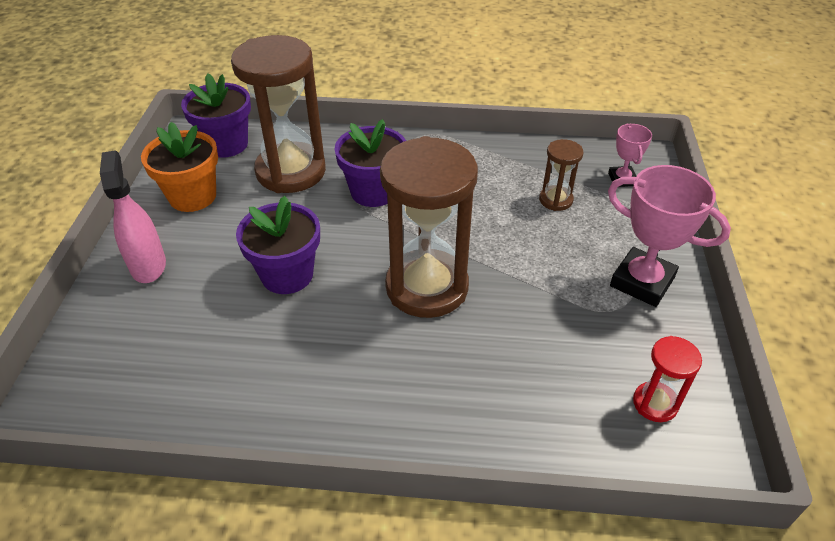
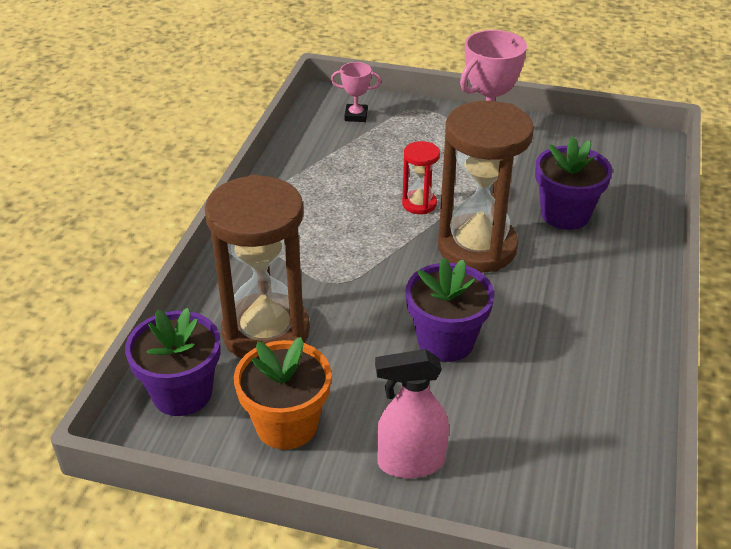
camera: 80 degrees left, 5 degrees down
(373, 192) = (326, 268): purple flower pot -> purple flower pot (565, 214)
(555, 200) = (374, 156): brown hourglass -> none
(655, 403) = (607, 155): red hourglass -> red hourglass (419, 204)

